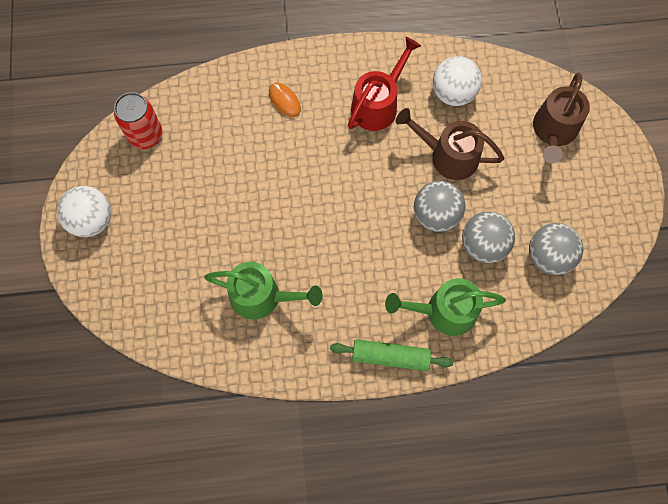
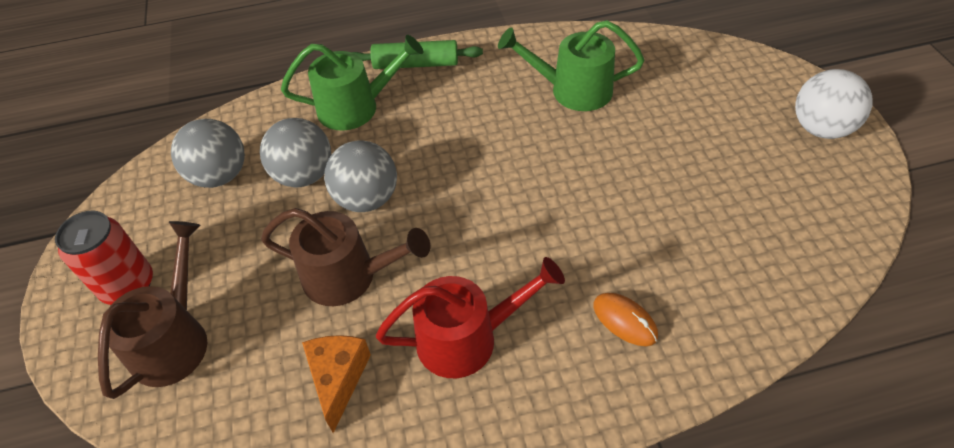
camera: 175 degrees right, 20 degrees down
(146, 135) = (817, 235): red can -> red can (128, 286)
(378, 104) = (467, 338): red watering can -> red watering can turned 135 degrees counterclockwise
(453, 93) = (338, 378): white ball -> orange cheese

